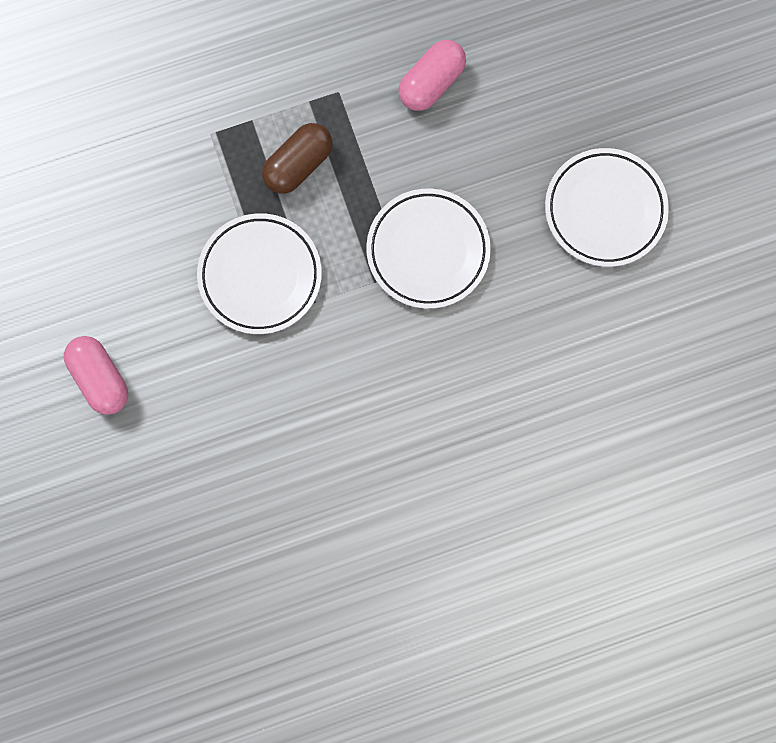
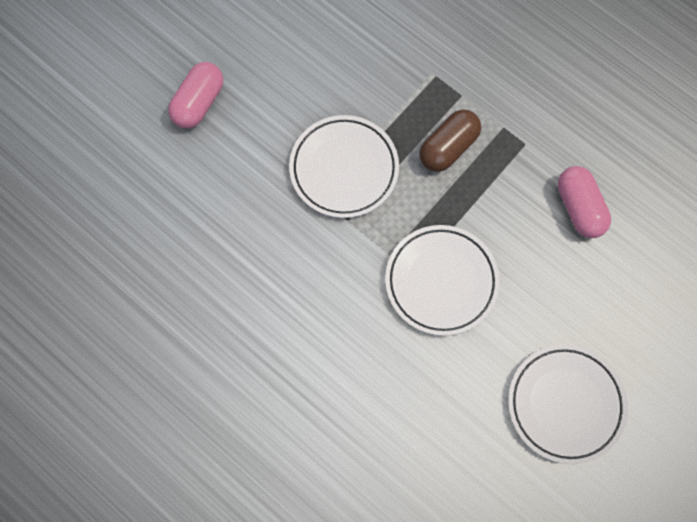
camera: 60 degrees right, 5 degrees down
(298, 165) = (448, 147): brown capsule -> brown capsule turned 60 degrees counterclockwise
(431, 83) = (579, 208): pink capsule -> pink capsule turned 60 degrees clockwise

